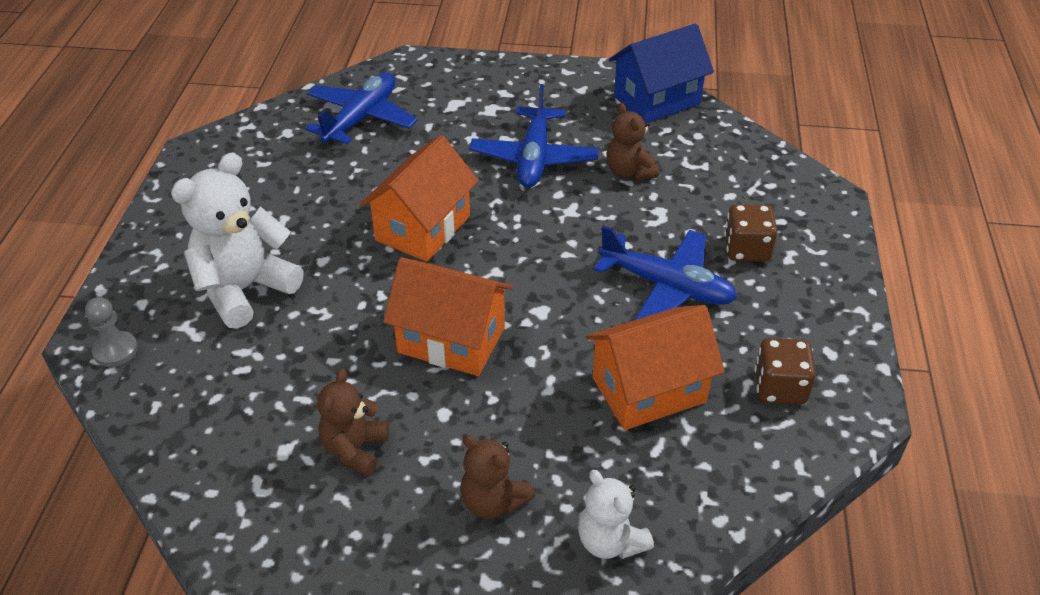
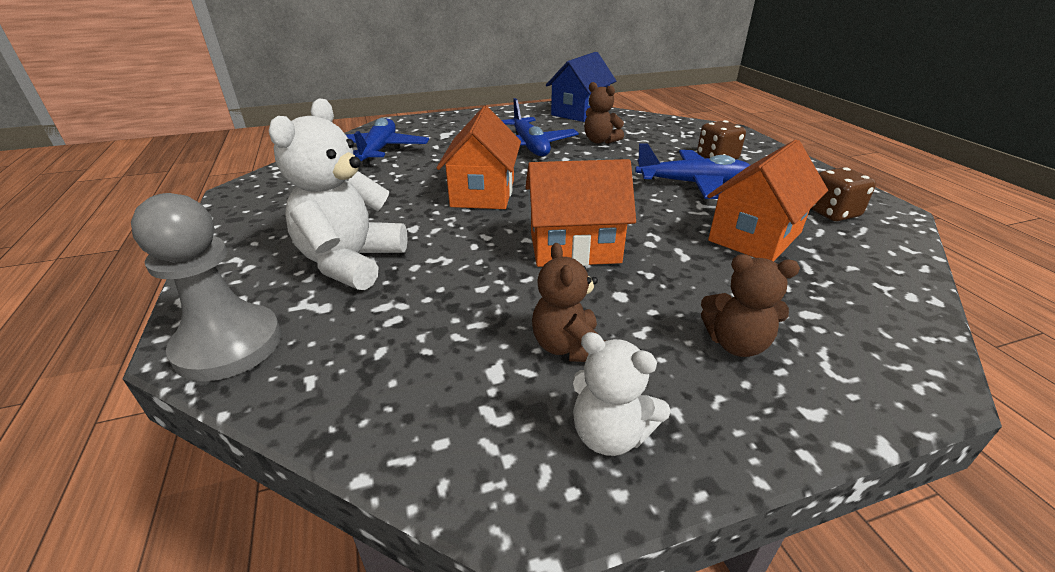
camera: 25 degrees left, 10 degrees down
(115, 350) = (228, 345): grey pawn -> grey pawn, size x1.89
(610, 541) = (862, 338): white teddy bear -> white teddy bear (610, 434)

